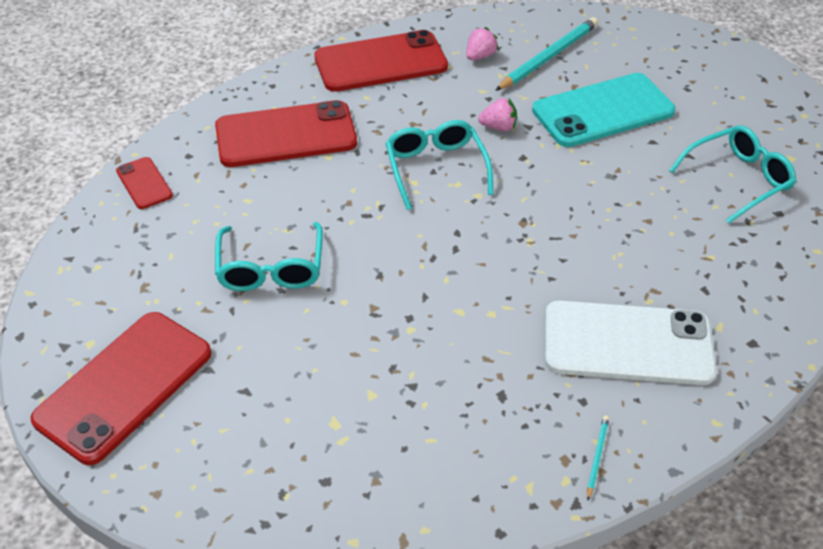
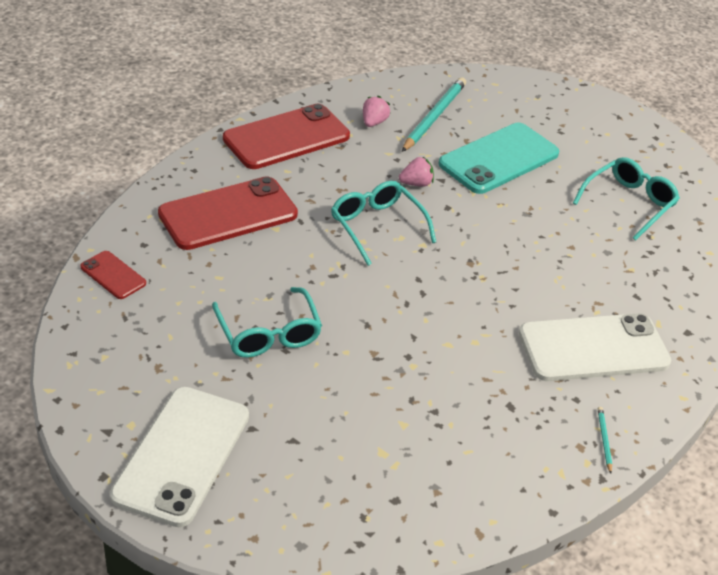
camera: 20 degrees left, 5 degrees down
(124, 386) = (182, 455): red phone -> white phone

